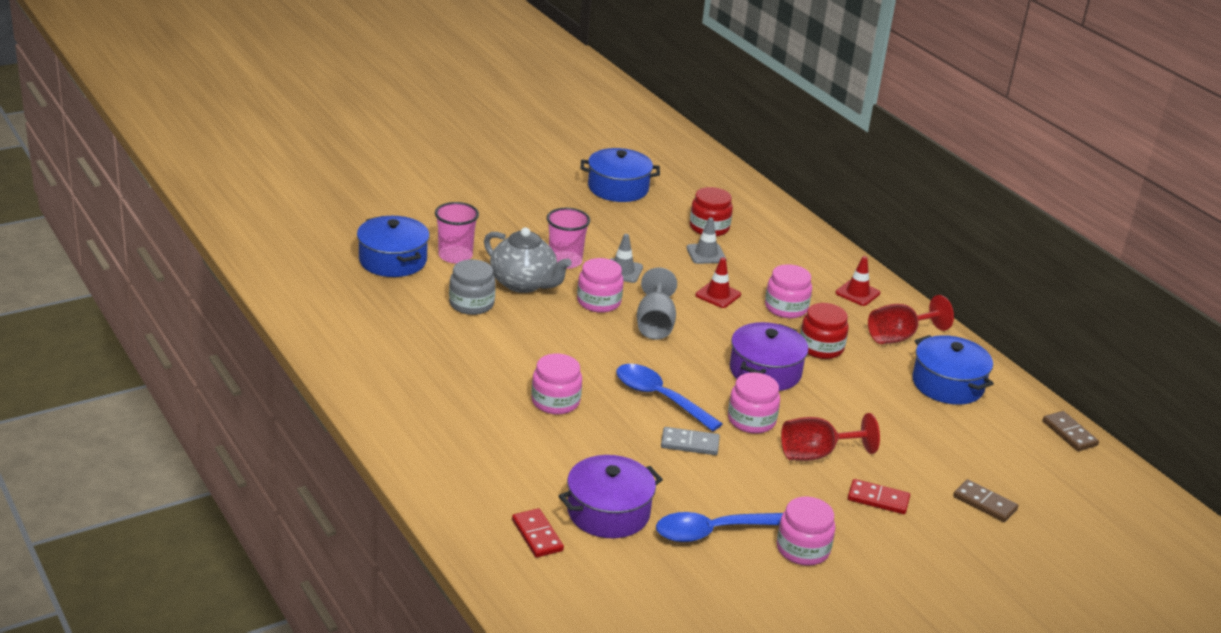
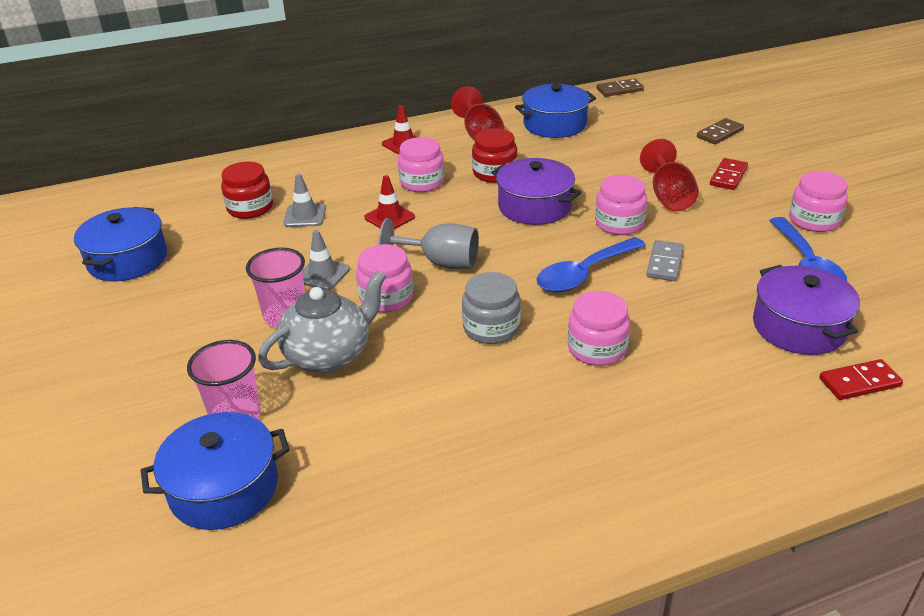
camera: 75 degrees left, 5 degrees up
(471, 304) = (368, 407): grey jar -> grey jar (491, 328)

